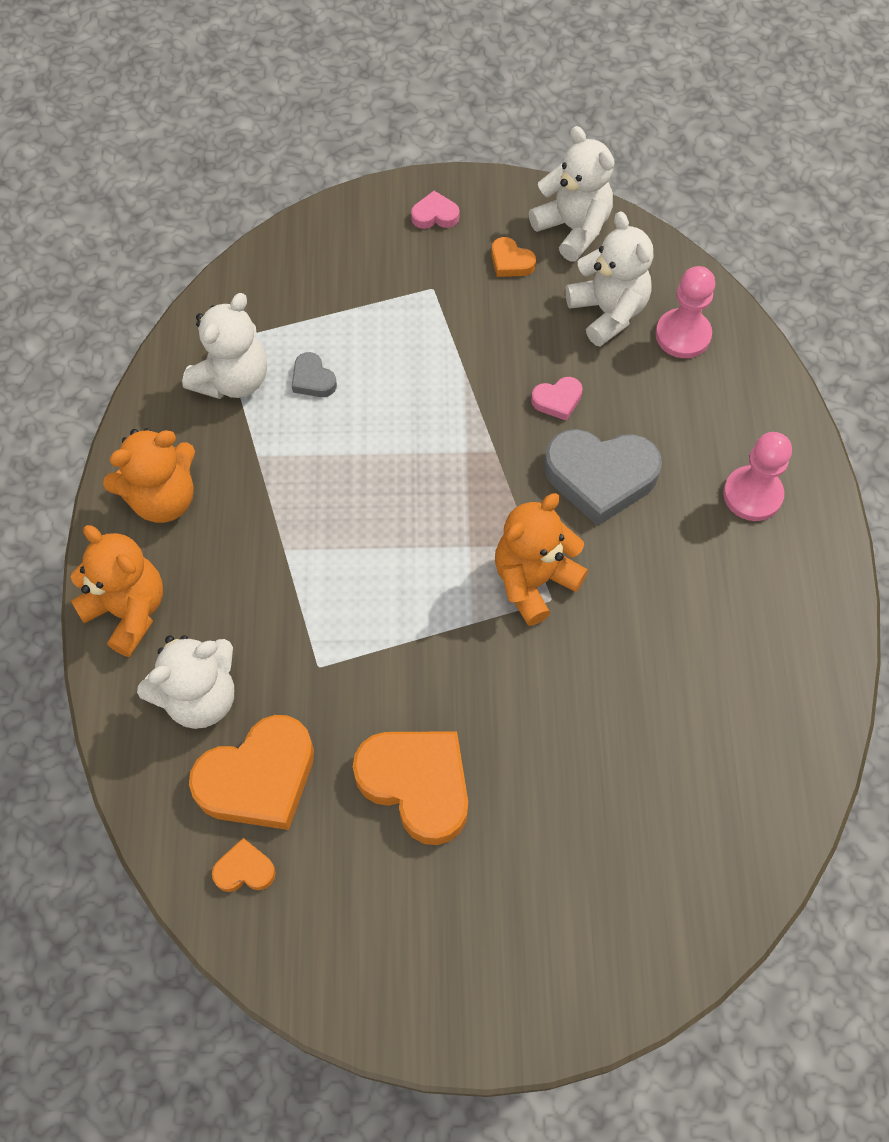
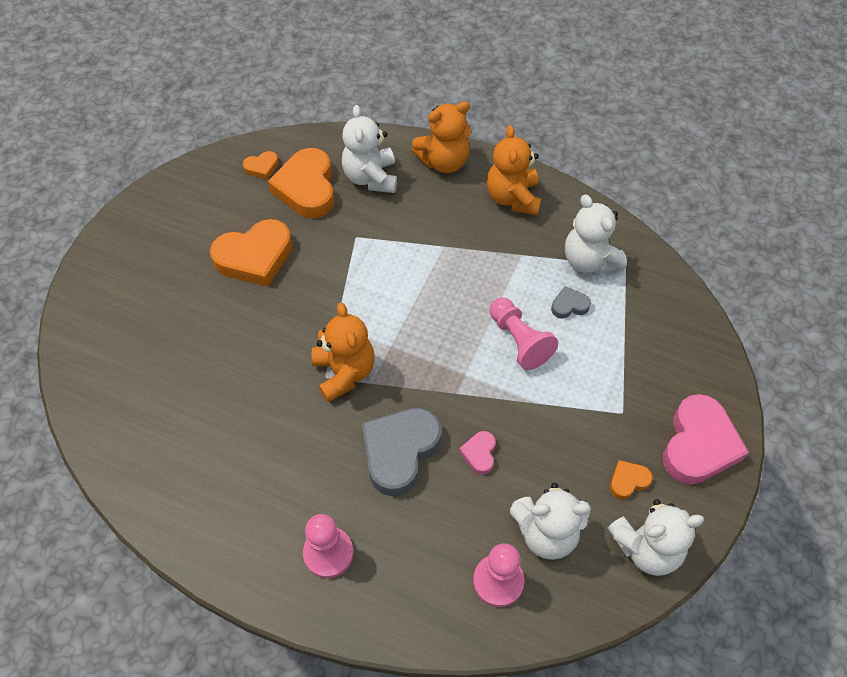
camera: 115 degrees right, 5 degrees down
(244, 870) = (262, 167): orange heart -> orange heart turned 45 degrees clockwise
(390, 413) = (519, 340): none -> pink pawn
(435, 215) = (698, 445): pink heart -> pink heart, size x2.14

